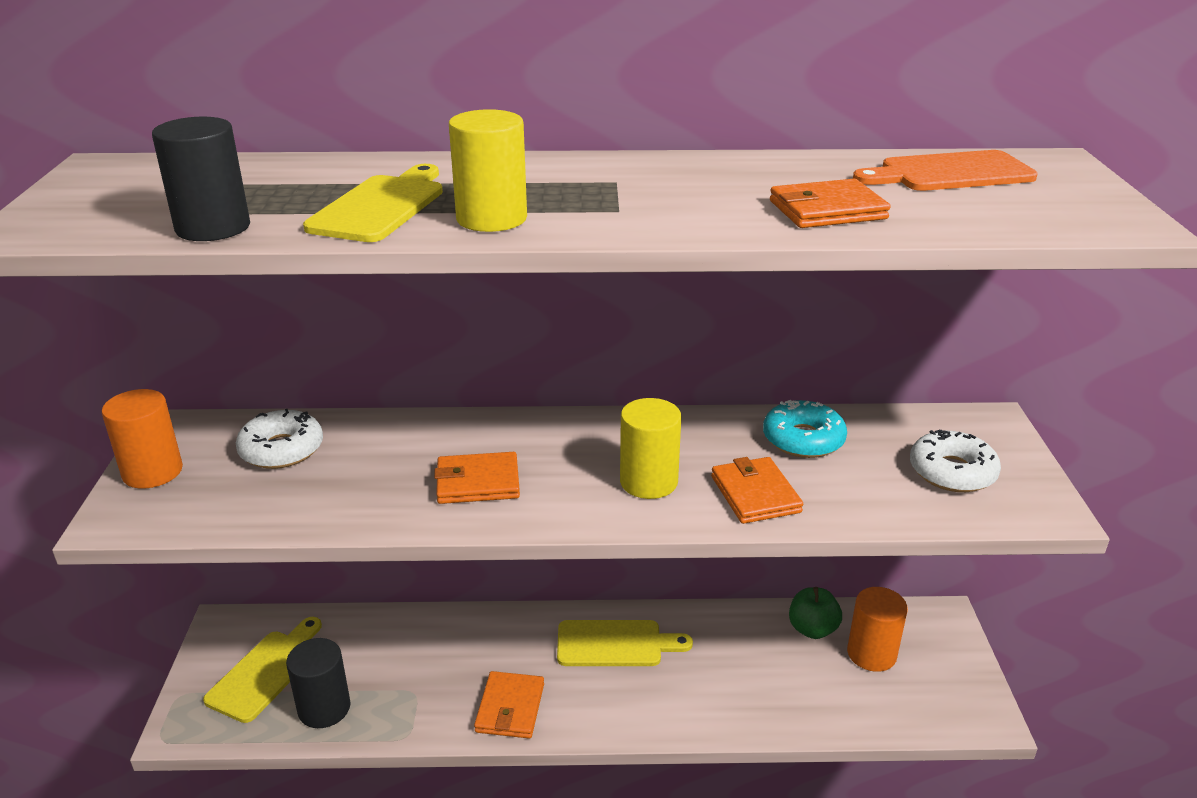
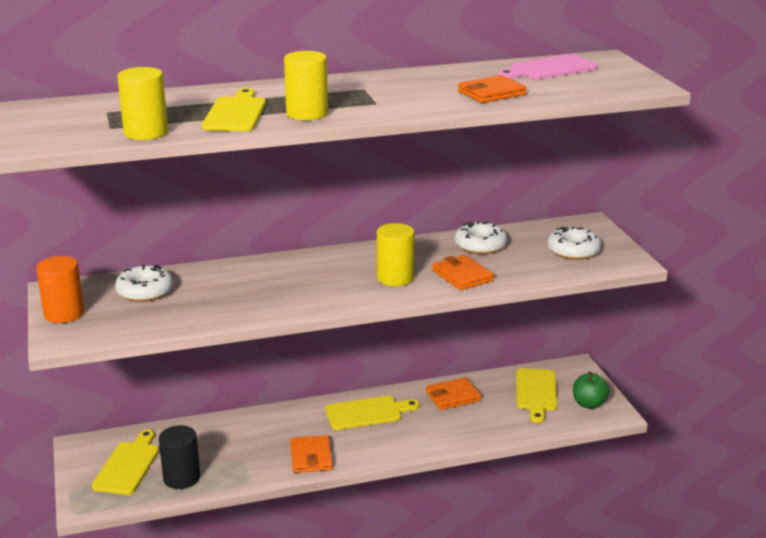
camera: 15 degrees left, 5 degrees down
(213, 228) = (146, 132): black cylinder -> yellow cylinder
(478, 482) = (288, 291): orange wallet -> orange wallet (453, 396)
(803, 439) = (480, 245): turquoise donut -> white donut
(812, 629) = (494, 385): green apple -> green apple (589, 404)
(871, 654) = (536, 392): orange cylinder -> yellow cutting board
(949, 173) = (549, 69): orange cutting board -> pink cutting board

